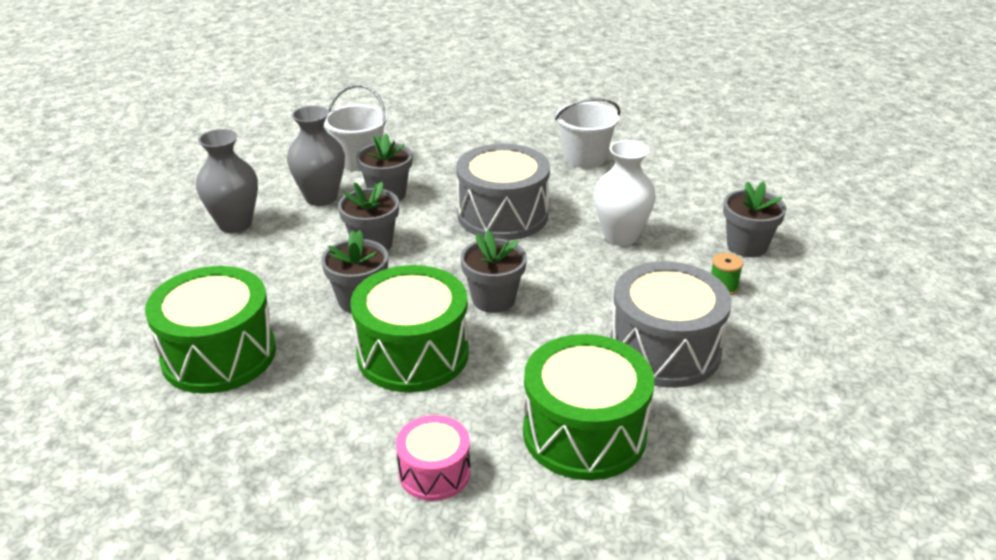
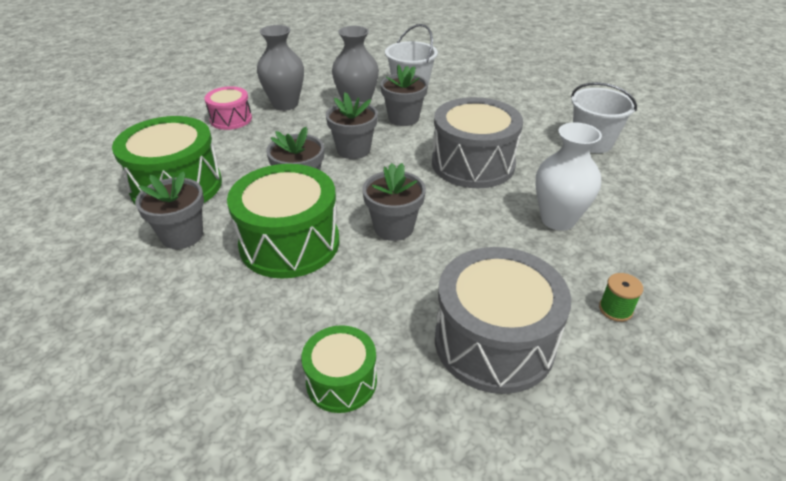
camera: 35 degrees right, 5 degrees up
(434, 472) = (197, 347): pink drum -> pink drum (231, 119)
(584, 433) = (341, 381): green drum -> green drum, size x0.55
(746, 246) = (682, 280): grey flower pot -> grey flower pot (182, 235)

